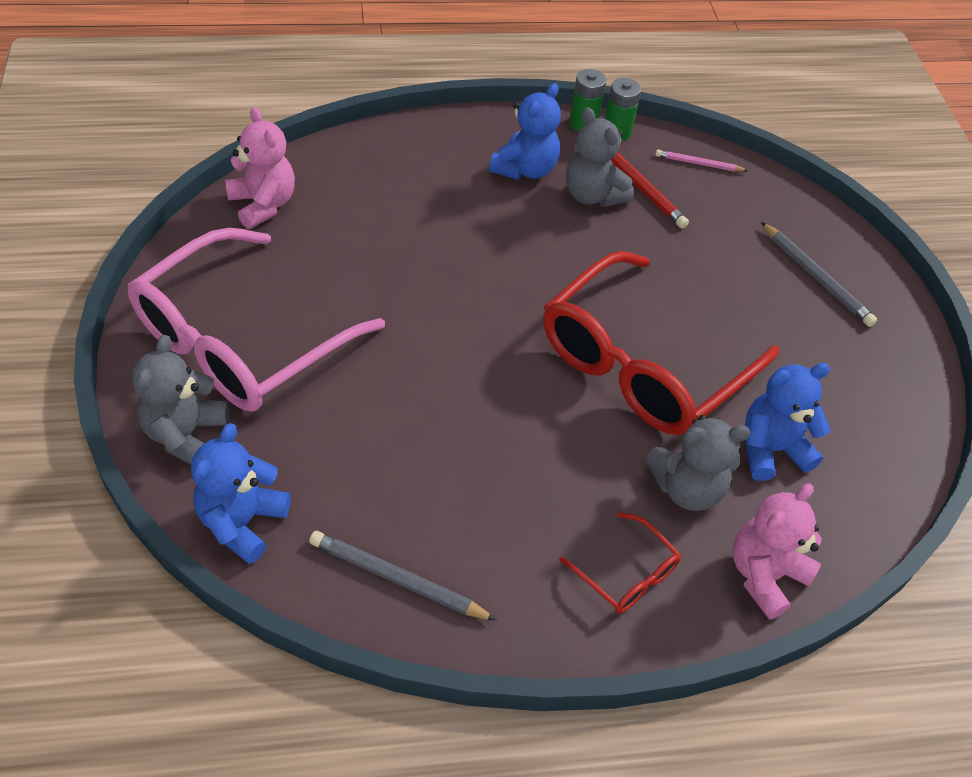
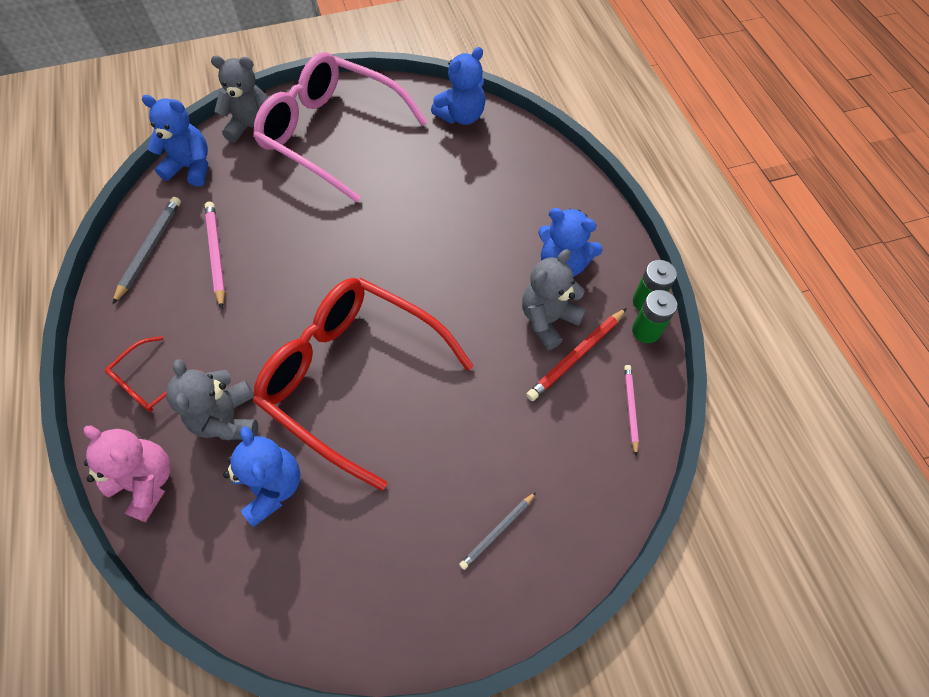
camera: 85 degrees right, 10 degrees up
(263, 204) = (461, 116): pink teddy bear -> blue teddy bear
(428, 493) = (216, 254): none -> pink pencil
(816, 277) = (497, 531): grey pencil -> grey pencil, size x0.63

